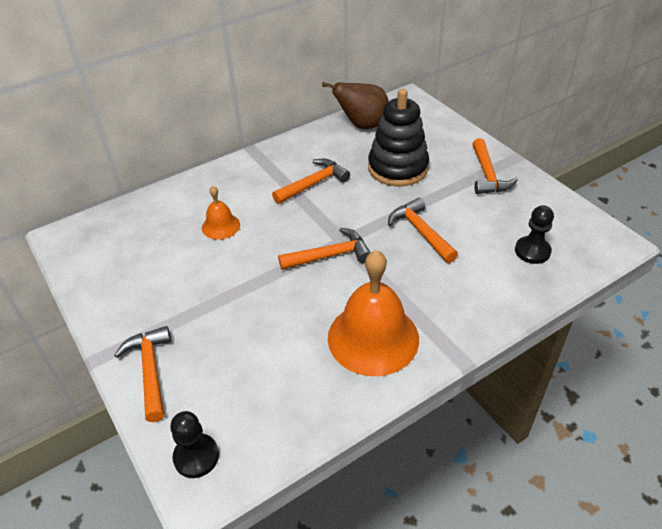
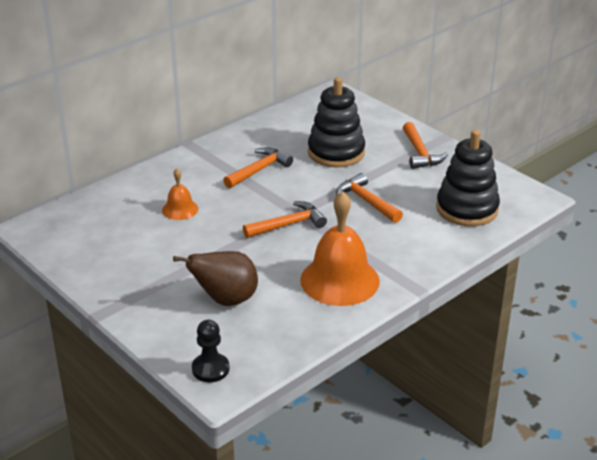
camera: 10 degrees left, 10 degrees down
(150, 370) = (151, 318): orange hammer -> none
(362, 125) = (295, 119): brown pear -> brown pear (226, 300)
(532, 251) = (467, 209): black pawn -> black stacking toy

